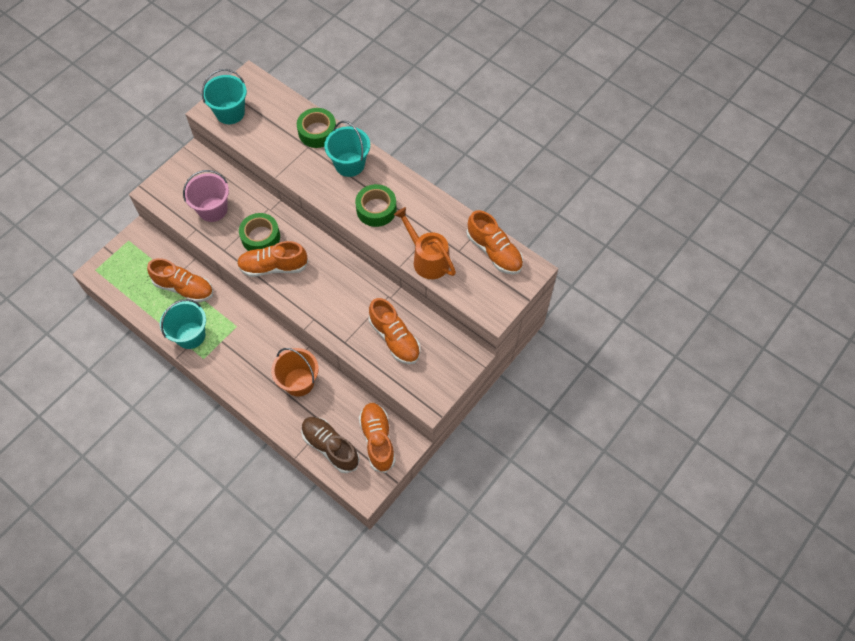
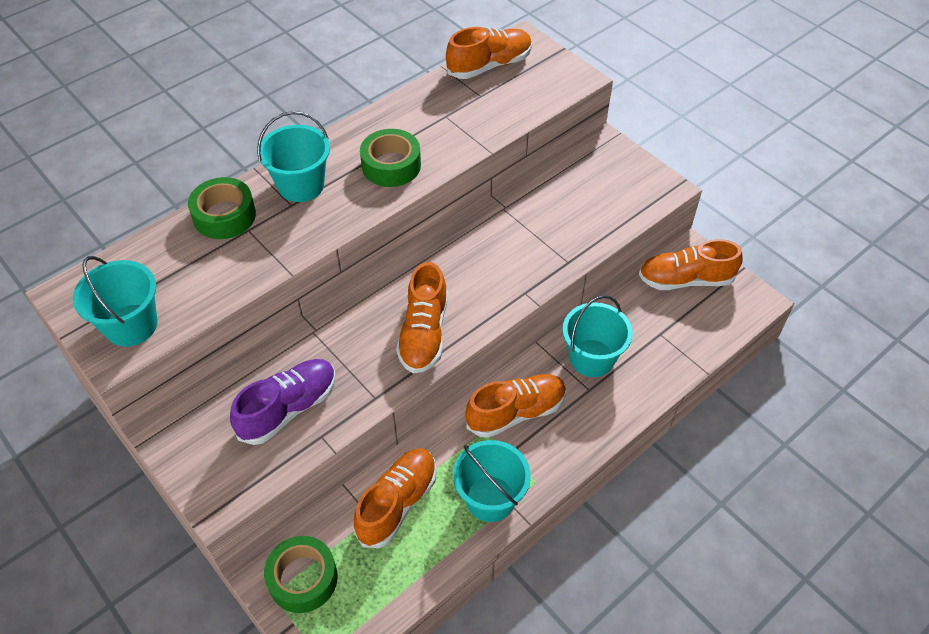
camera: 80 degrees left, 10 degrees down
(213, 209) = (288, 409): pink bucket -> purple shoe
(260, 237) = (364, 346): green tape -> green tape (303, 578)
(299, 382) = (592, 358): orange bucket -> turquoise bucket
(330, 447) = (694, 331): brown shoe -> none
(395, 338) = (570, 209): orange shoe -> orange shoe (516, 412)
(427, 259) = (486, 125): orange watering can -> none

